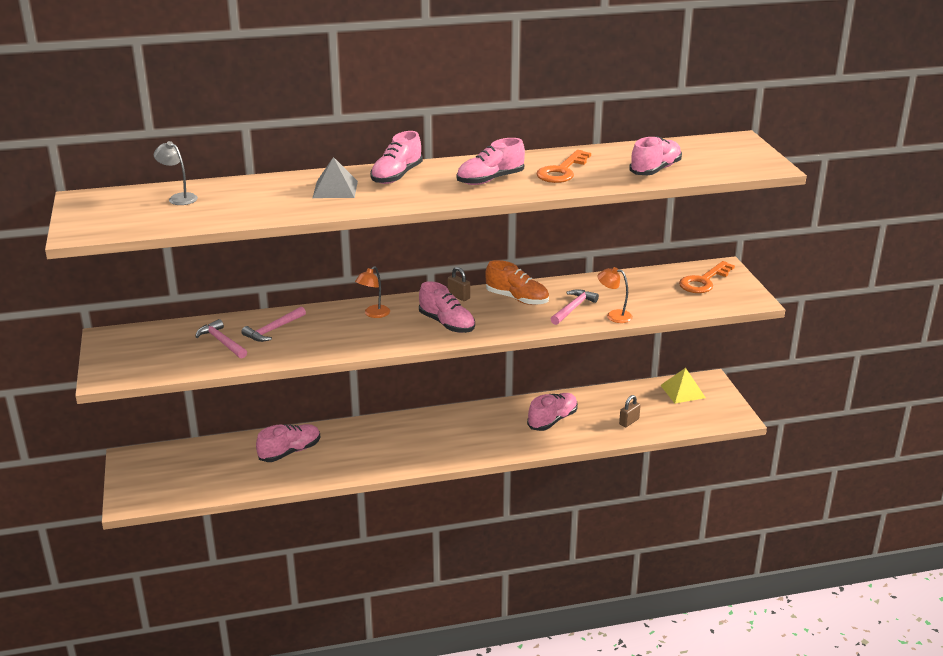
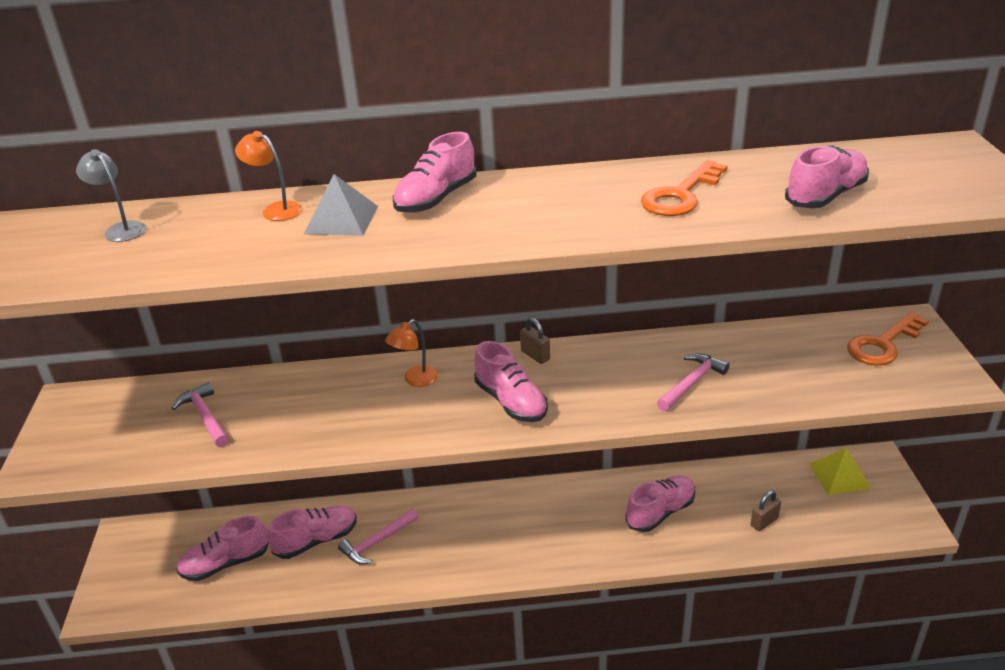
camera: 10 degrees right, 5 degrees up
(273, 330) = (277, 400): pink hammer -> pink hammer (377, 542)
(490, 180) = (570, 209): pink shoe -> pink shoe (225, 563)
(517, 299) = (614, 363): orange shoe -> none
(614, 315) = (749, 399): orange lamp -> orange lamp (275, 209)

